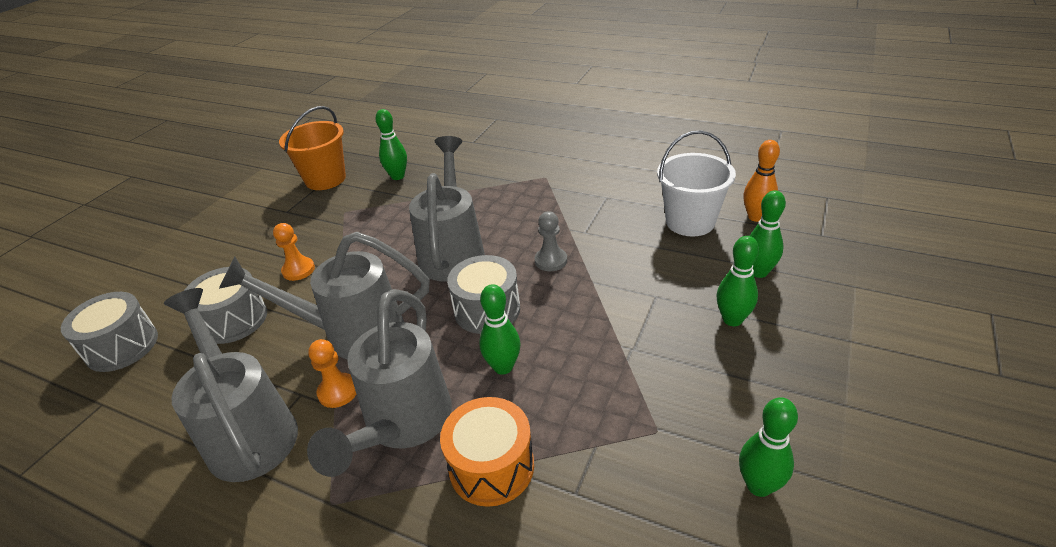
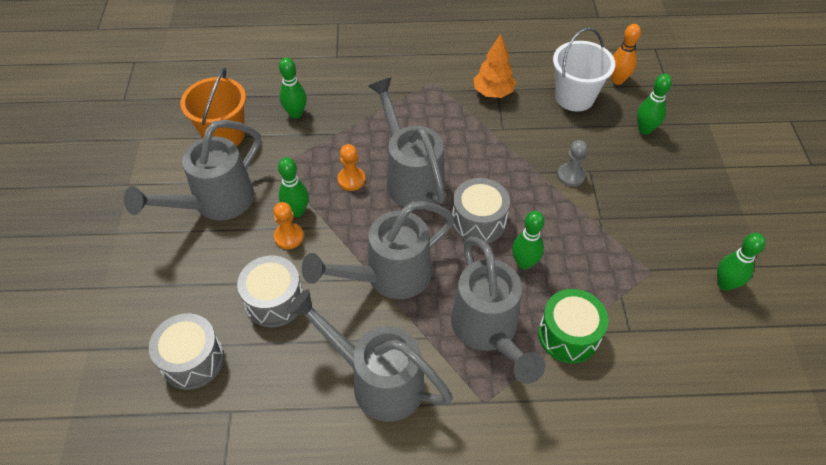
camera: 30 degrees left, 15 degrees up
(267, 227) = (214, 203): none -> grey watering can
(338, 391) = (419, 326): orange pawn -> orange pawn (351, 180)
(491, 466) = (568, 335): orange drum -> green drum
(551, 260) = (495, 163): grey pawn -> grey pawn (571, 175)
(599, 199) = (493, 93): none -> orange tree
(732, 319) = (649, 174): green bowling pin -> green bowling pin (297, 211)

